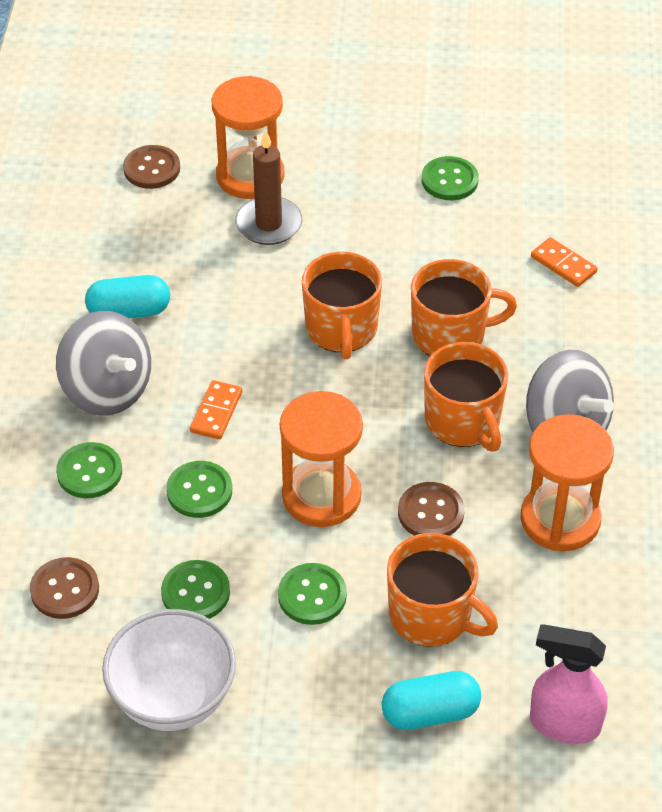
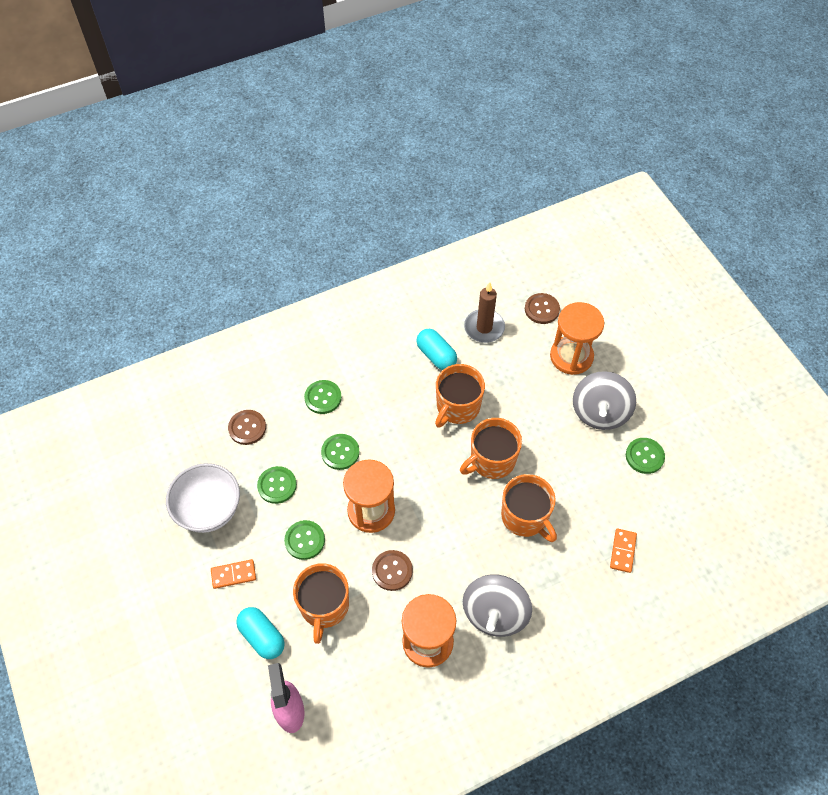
camera: 60 degrees right, 10 degrees up
(107, 390) = (379, 375): grey spinning top -> grey spinning top (599, 412)
(216, 412) = (395, 432): orange domino -> orange domino (233, 574)
(268, 224) = (542, 384): brown candle -> brown candle (484, 328)
(463, 421) = (466, 555): orange mug -> orange mug (457, 407)

